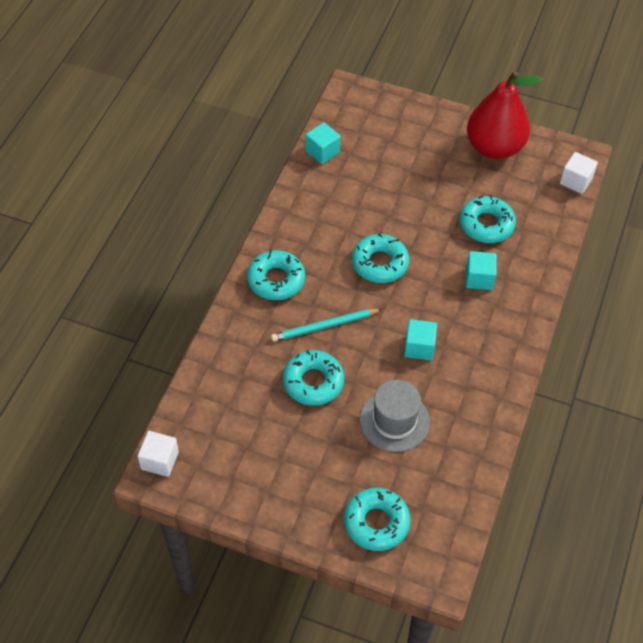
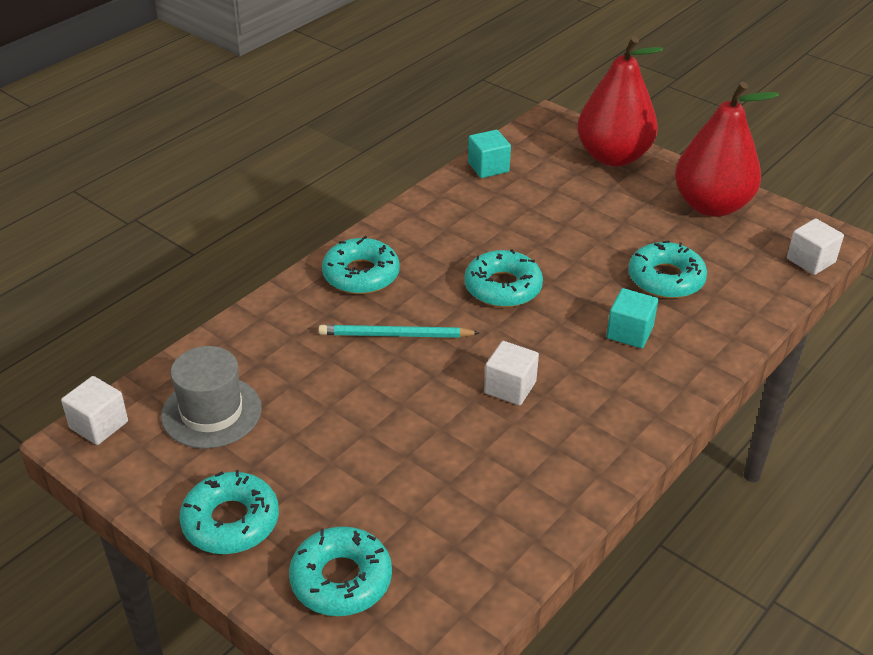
camera: 20 degrees right, 15 degrees down
(313, 382) = (346, 390): turquoise donut -> turquoise donut (231, 521)
(394, 421) = (433, 462): grey hat -> grey hat (211, 412)
(409, 117) = (613, 157): none -> red pear
(419, 347) = (510, 387): turquoise cube -> white cube

